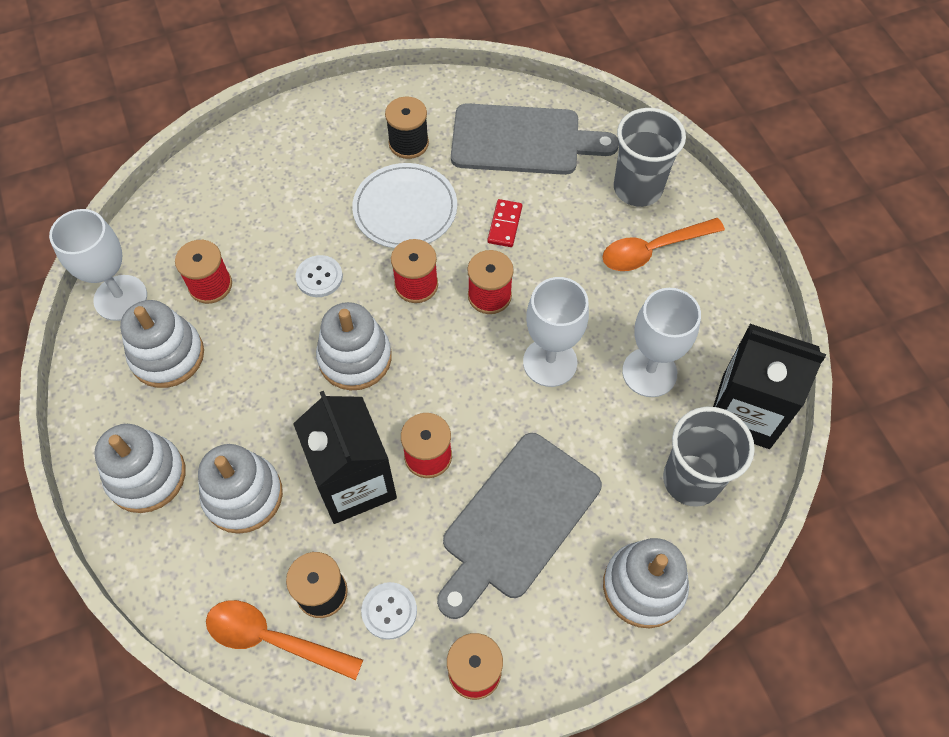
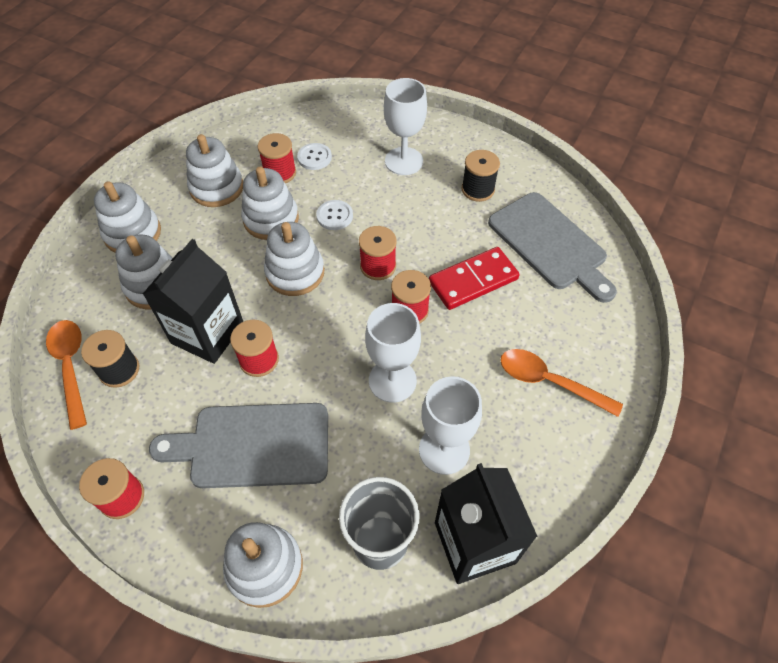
camera: 50 degrees right, 5 degrees down
(120, 298) = (235, 143): white goblet -> white goblet (404, 161)
(265, 334) = (271, 219): none -> white stacking toy
(389, 611) = (132, 416): white button -> white button (314, 157)
(405, 209) = (427, 222): white plate -> none
(504, 225) = (473, 280): red domino -> red domino, size x1.84
(637, 188) = (590, 336): grey cup -> none

